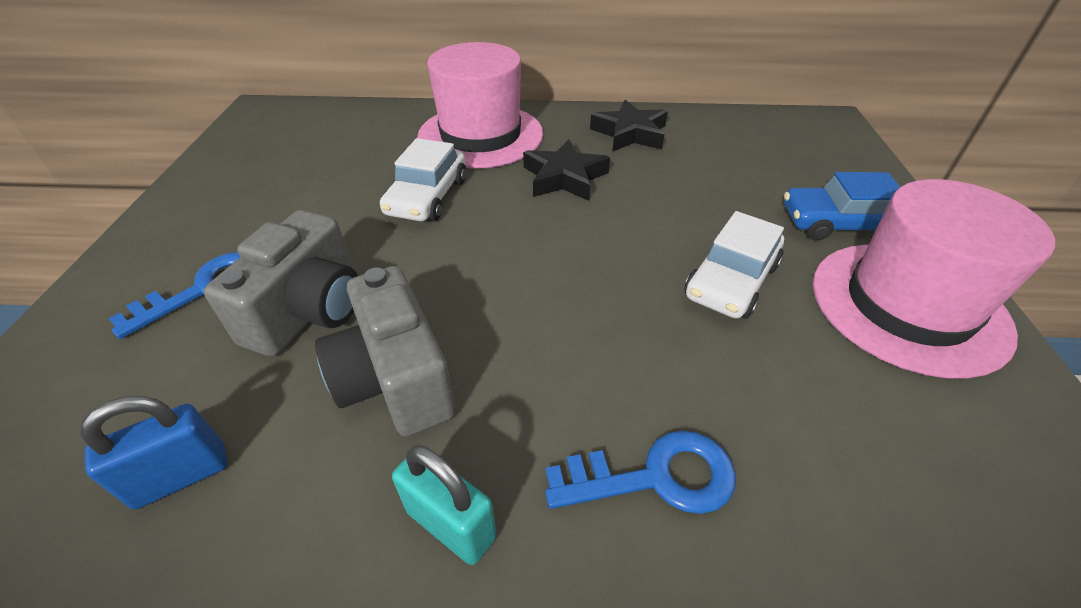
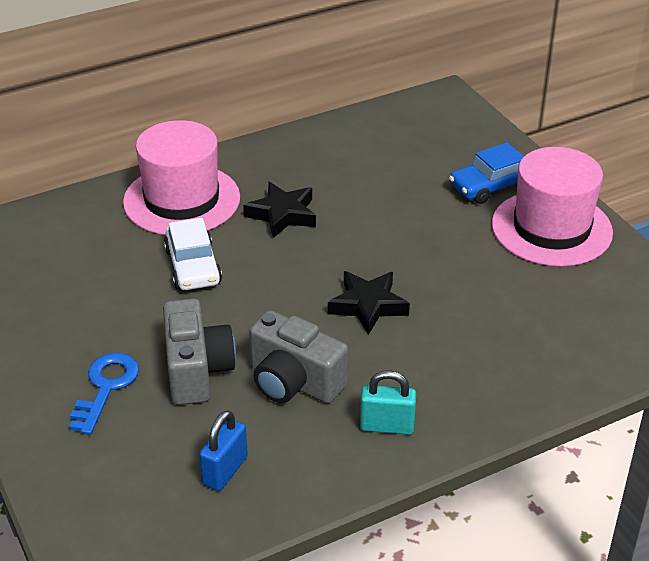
camera: 30 degrees left, 5 degrees down
(630, 133) = (302, 158): black star -> black star (368, 305)
(655, 477) = (469, 367): blue key -> none
(731, 281) = (446, 250): white car -> none

